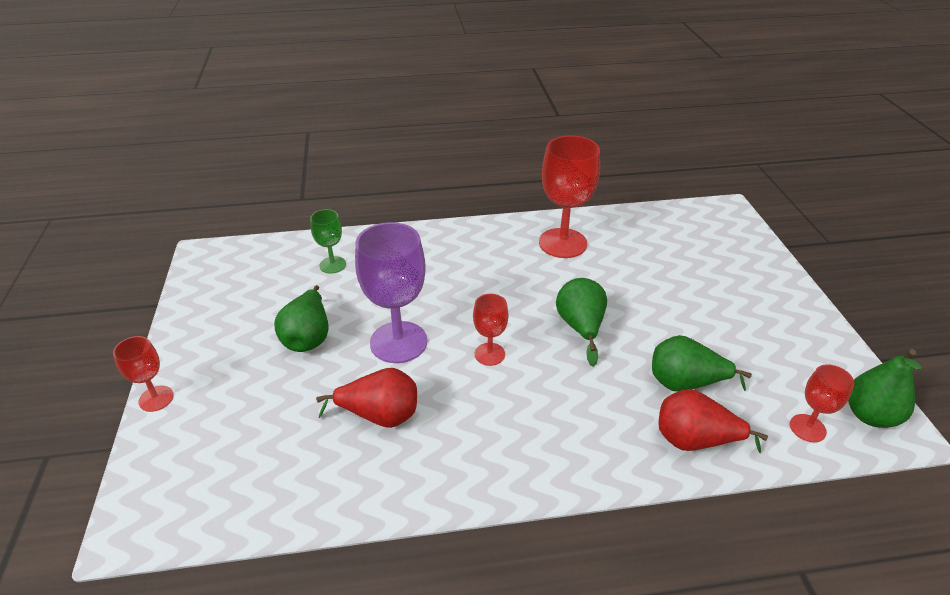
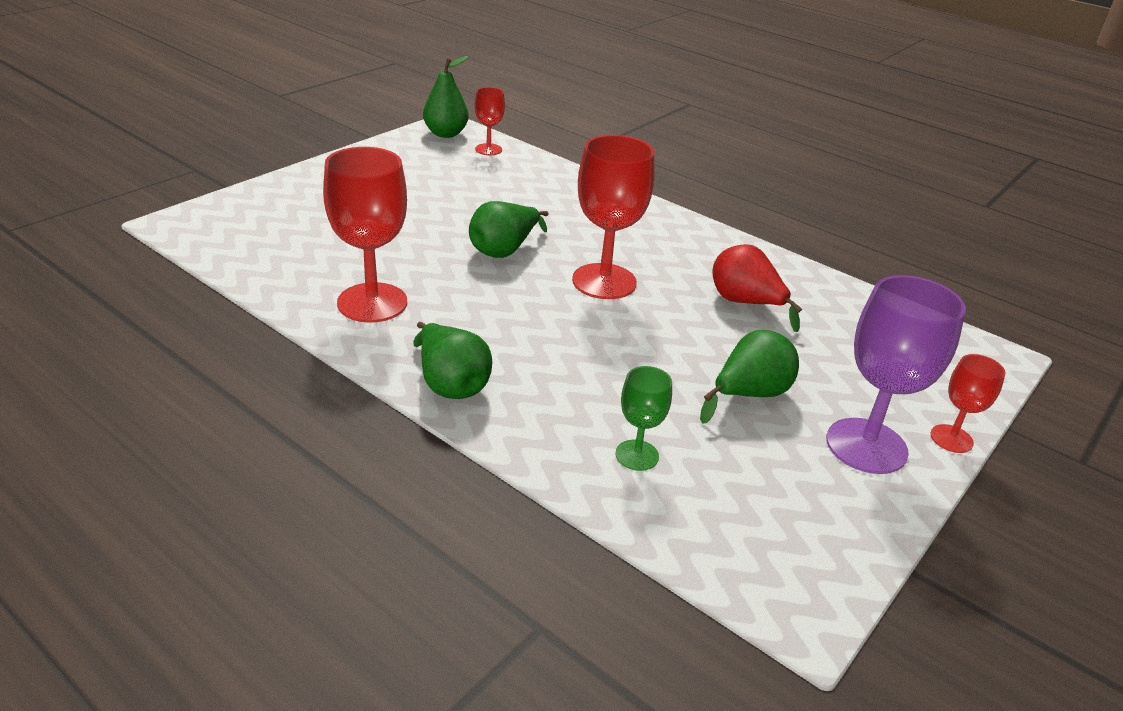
camera: 135 degrees left, 5 degrees down
(398, 342) = (666, 335): purple goblet -> purple goblet (866, 446)
(489, 354) = (604, 281): red goblet -> red goblet, size x1.90
(685, 383) = (506, 193): green pear -> green pear (451, 384)
(695, 440) = (558, 180): red pear -> none

